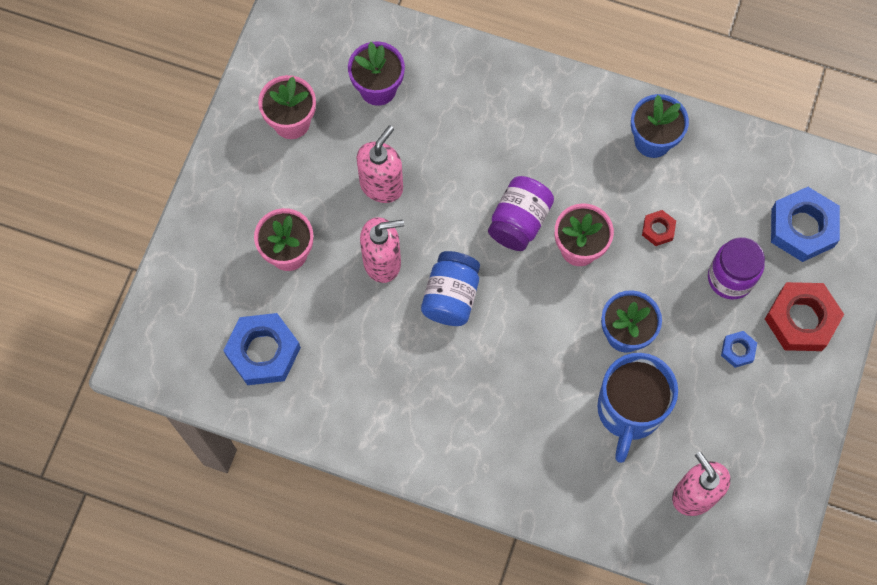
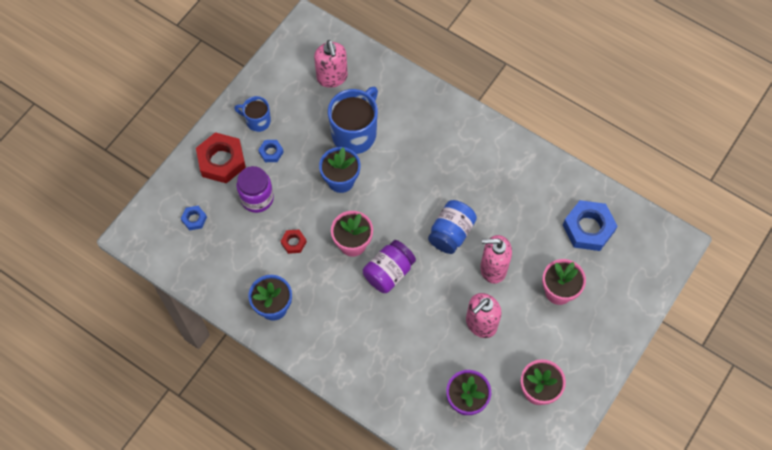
camera: 165 degrees left, 5 degrees down
(776, 393) = (257, 121): none -> blue mug
(802, 227) = (194, 219): blue nut -> blue nut, size x0.49

